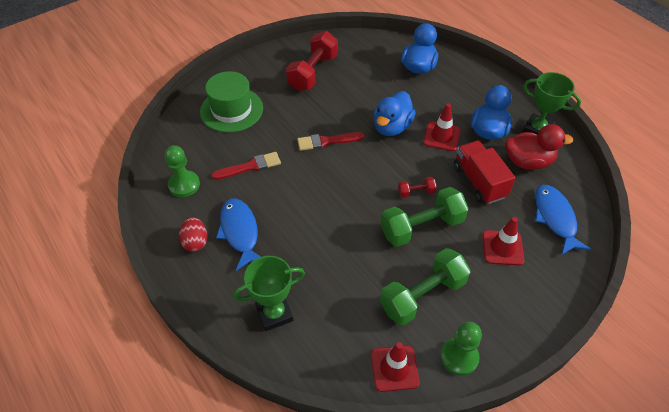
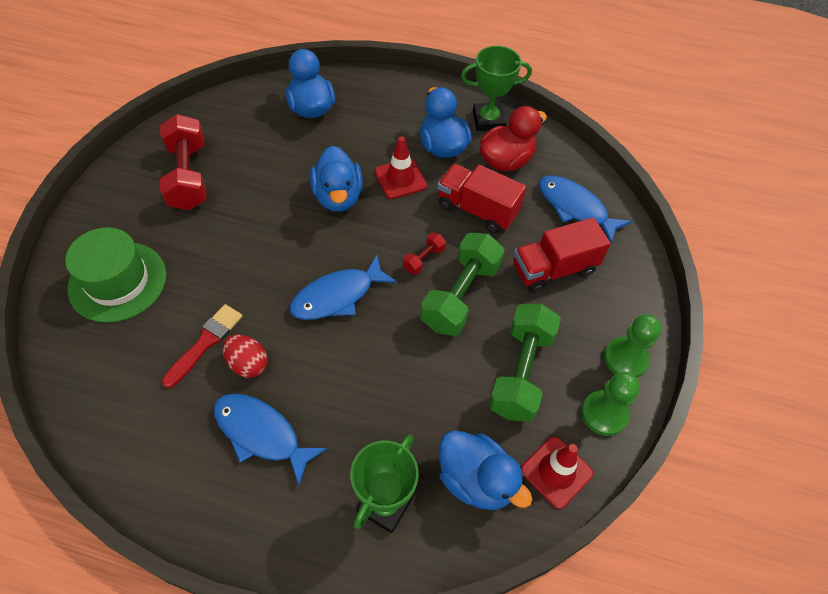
camera: 40 degrees left, 5 degrees up
(184, 185) = (134, 420): green pawn -> green pawn (625, 359)
(195, 242) = (214, 484): red egg -> red egg (248, 364)
(327, 141) = (276, 255): red brush -> none
(339, 337) = (476, 480): none -> blue duck
(343, 183) = (337, 296): none -> blue fish
(502, 248) = (553, 269): red traffic cone -> red truck

